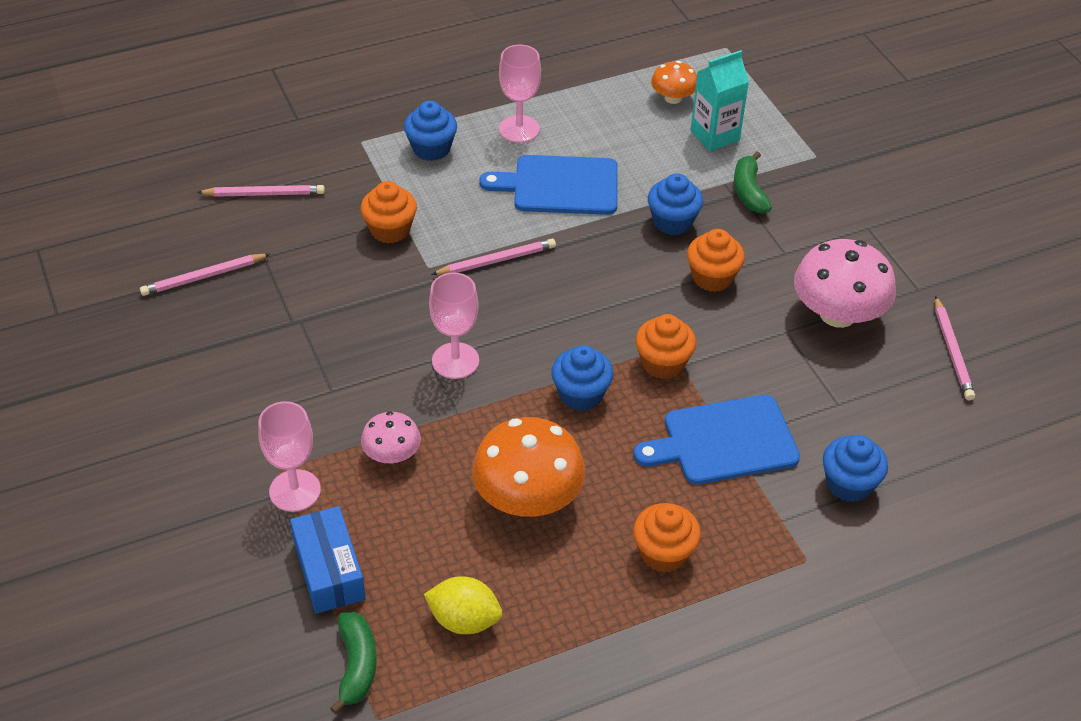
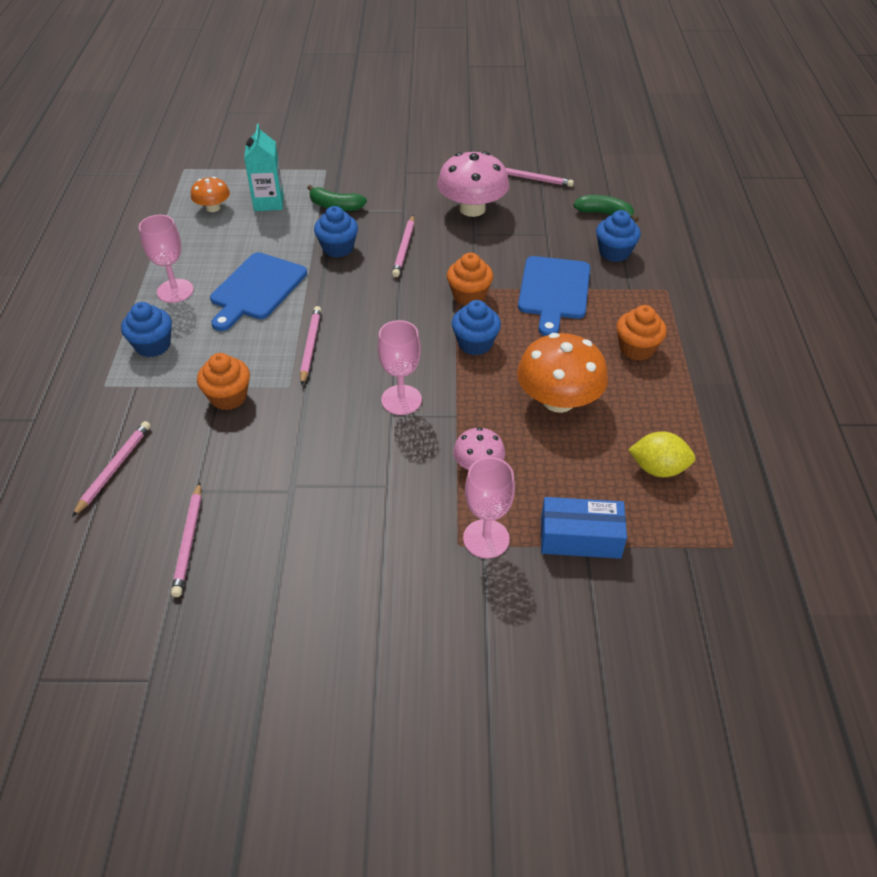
camera: 65 degrees left, 0 degrees up
(356, 666) = (680, 545): green banana -> green banana (604, 214)
(464, 620) = (658, 468): yellow lemon -> yellow lemon turned 60 degrees clockwise
(712, 277) = (404, 248): orange cupcake -> pink pencil

